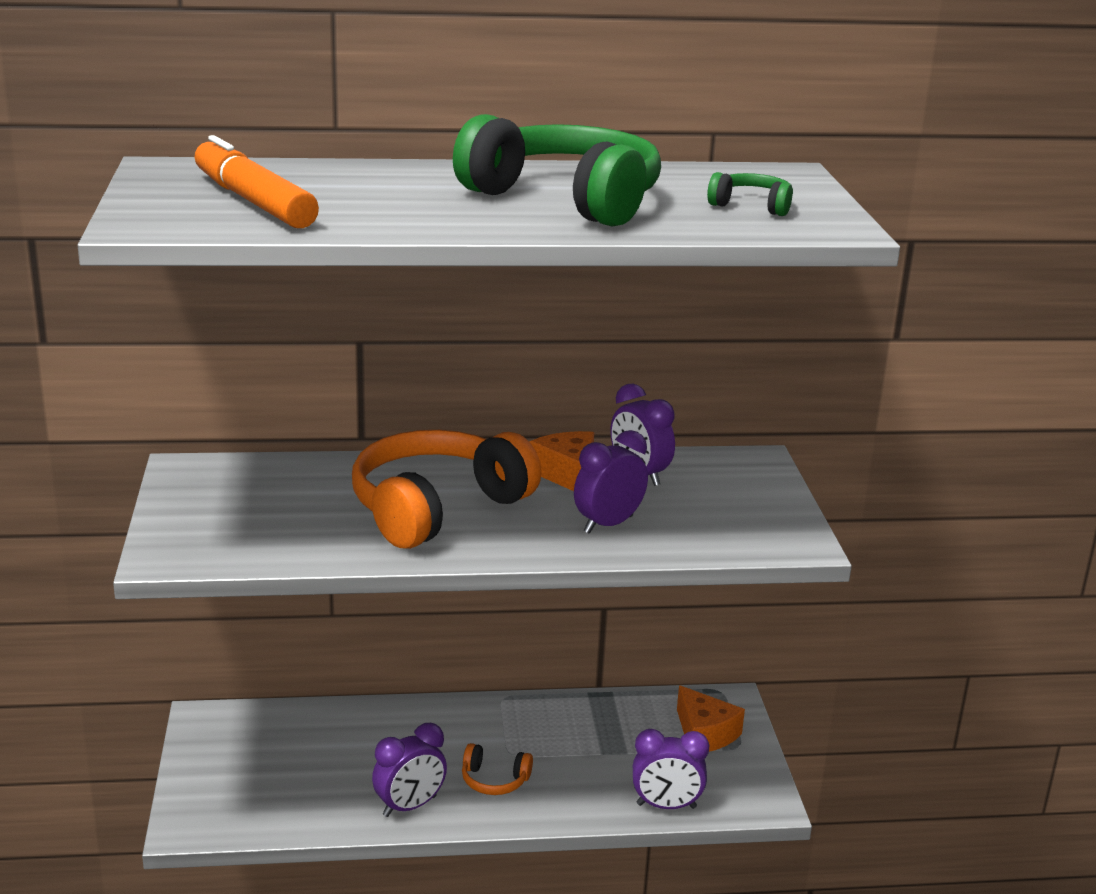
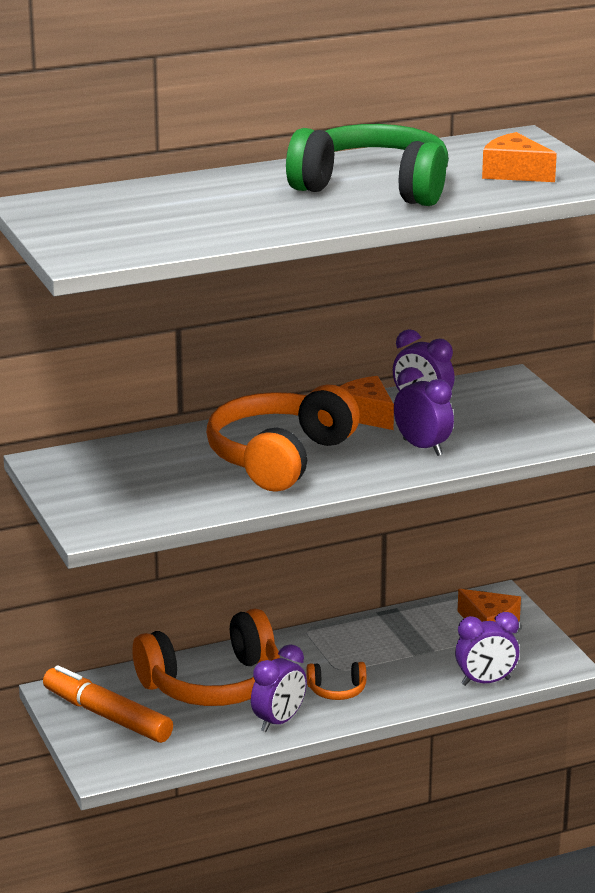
camera: 15 degrees left, 0 degrees up
(253, 201) = (141, 224): orange marker -> orange marker (107, 716)
(367, 743) = (213, 684): none -> orange headphones
(608, 524) = (422, 447): purple clock -> purple clock turned 105 degrees clockwise
(752, 206) = (514, 173): green headphones -> orange cheese

